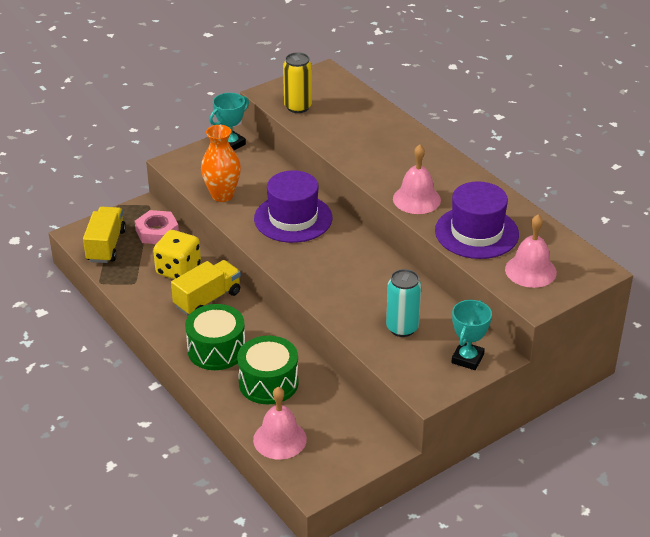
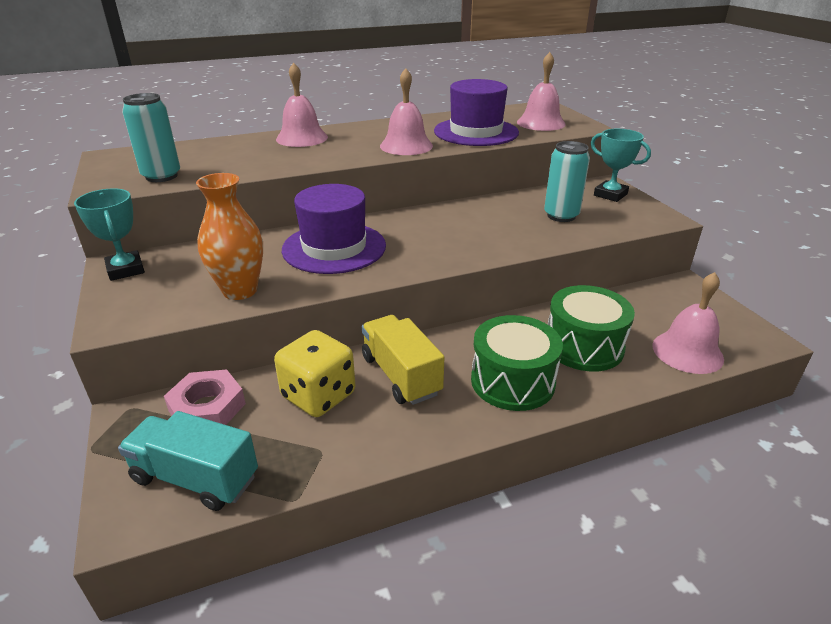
camera: 75 degrees left, 5 degrees down
(106, 246) = (195, 478): yellow truck -> turquoise truck
(298, 107) = (161, 176): yellow can -> turquoise can
(407, 142) = (302, 138): none -> pink bell

